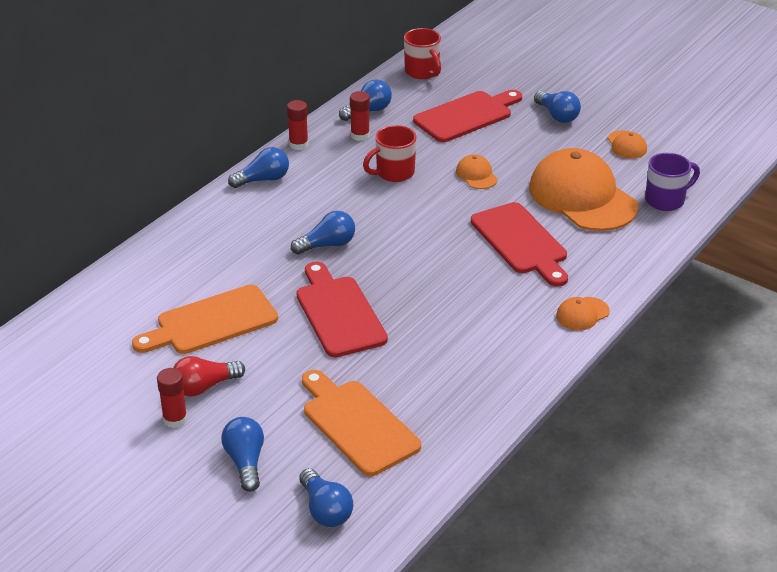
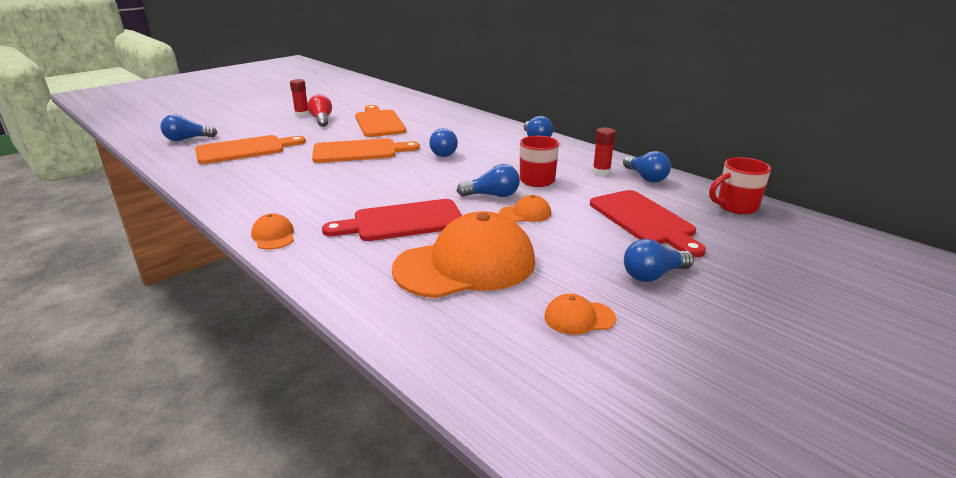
camera: 100 degrees right, 10 degrees down
(245, 462) = (249, 126): blue light bulb -> blue light bulb (492, 195)
(298, 144) = (586, 151): red glue stick -> none
(338, 313) = (359, 151): red cutting board -> orange cutting board
(666, 200) = (435, 325): purple mug -> none

